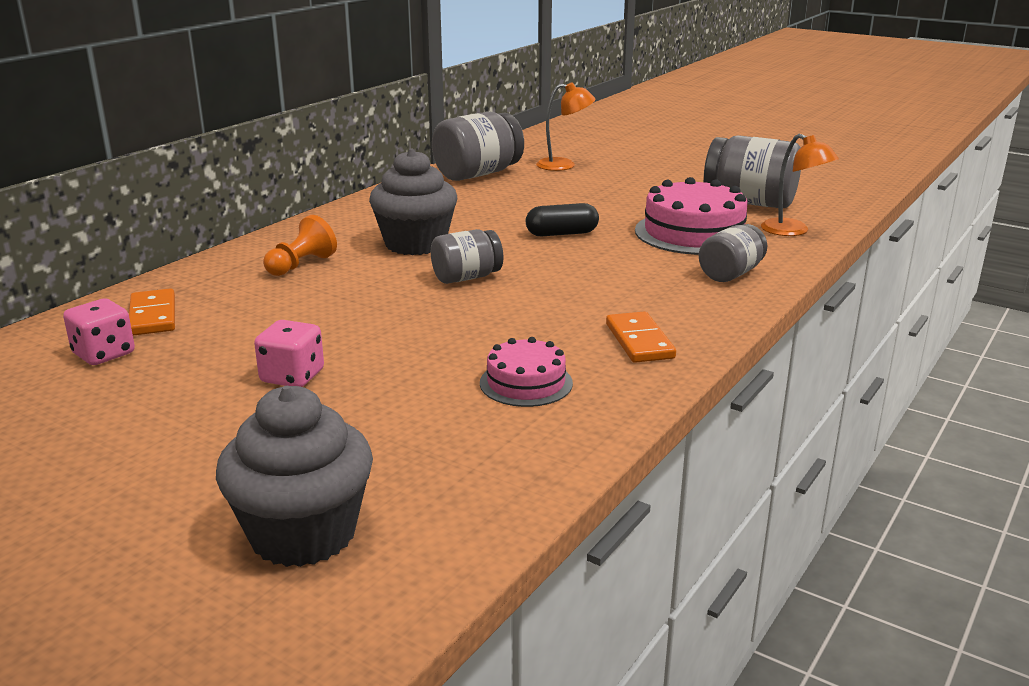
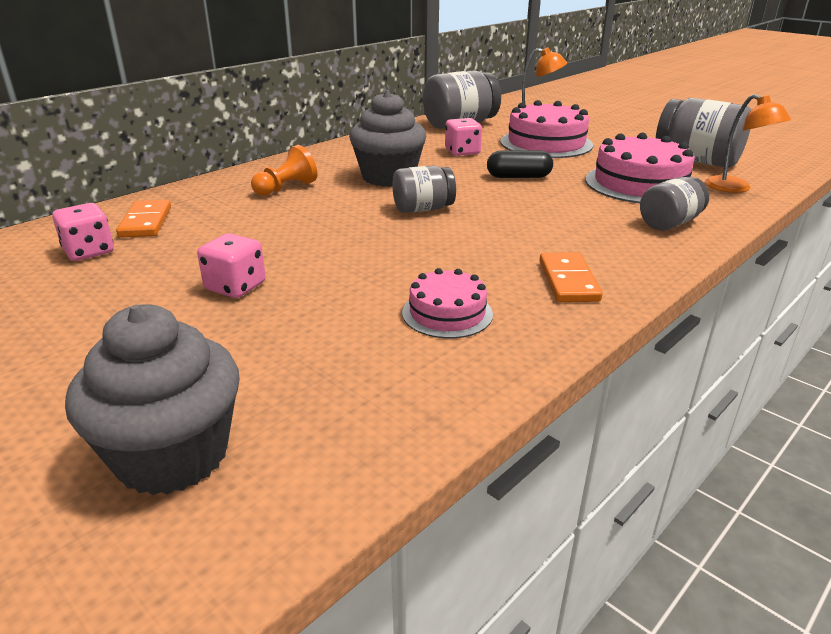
camera: 10 degrees right, 5 degrees up
(490, 208) = (462, 152): none -> pink dice
(583, 192) = (546, 143): none -> pink cake

